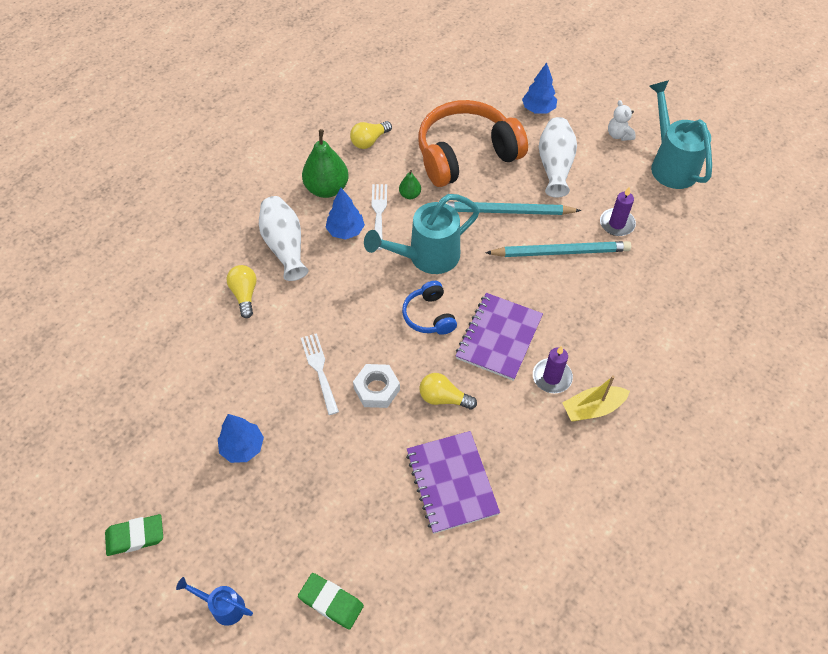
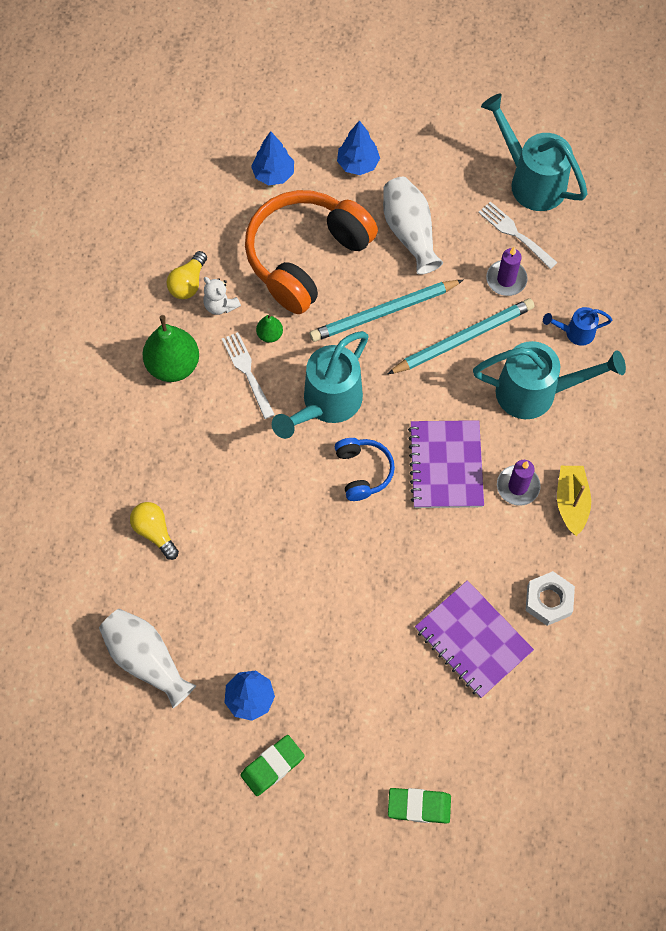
camera: 25 degrees left, 10 degrees up
(135, 536) = (196, 835): green eraser -> green eraser (272, 766)
(223, 606) = (321, 858): blue watering can -> blue watering can (575, 333)
(285, 246) = (166, 456): white vase -> white vase (146, 660)
(319, 370) = (282, 582): white fork -> white fork (514, 233)
(345, 231) = (223, 409): blue tree -> blue tree (273, 174)
(376, 389) = (351, 576): white nut -> white nut (548, 600)
(429, 315) = (363, 471): blue headphones -> blue headphones turned 150 degrees counterclockwise
(443, 398) = (422, 556): yellow light bulb -> none
(592, 408) = (571, 502): yellow boat -> yellow boat turned 135 degrees clockwise
(602, 313) = (536, 392): none -> turquoise watering can
(618, 135) = (460, 164): white teddy bear -> white teddy bear (220, 305)

